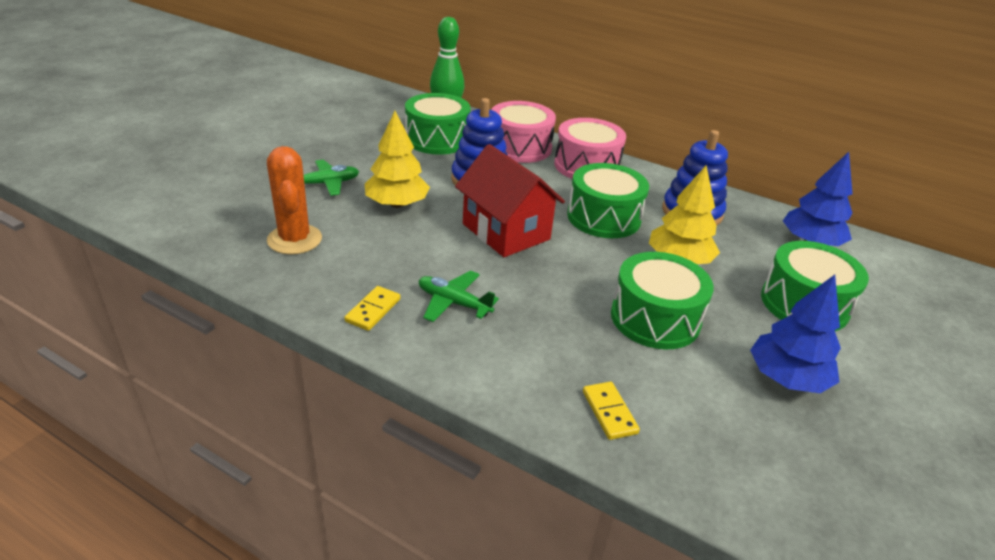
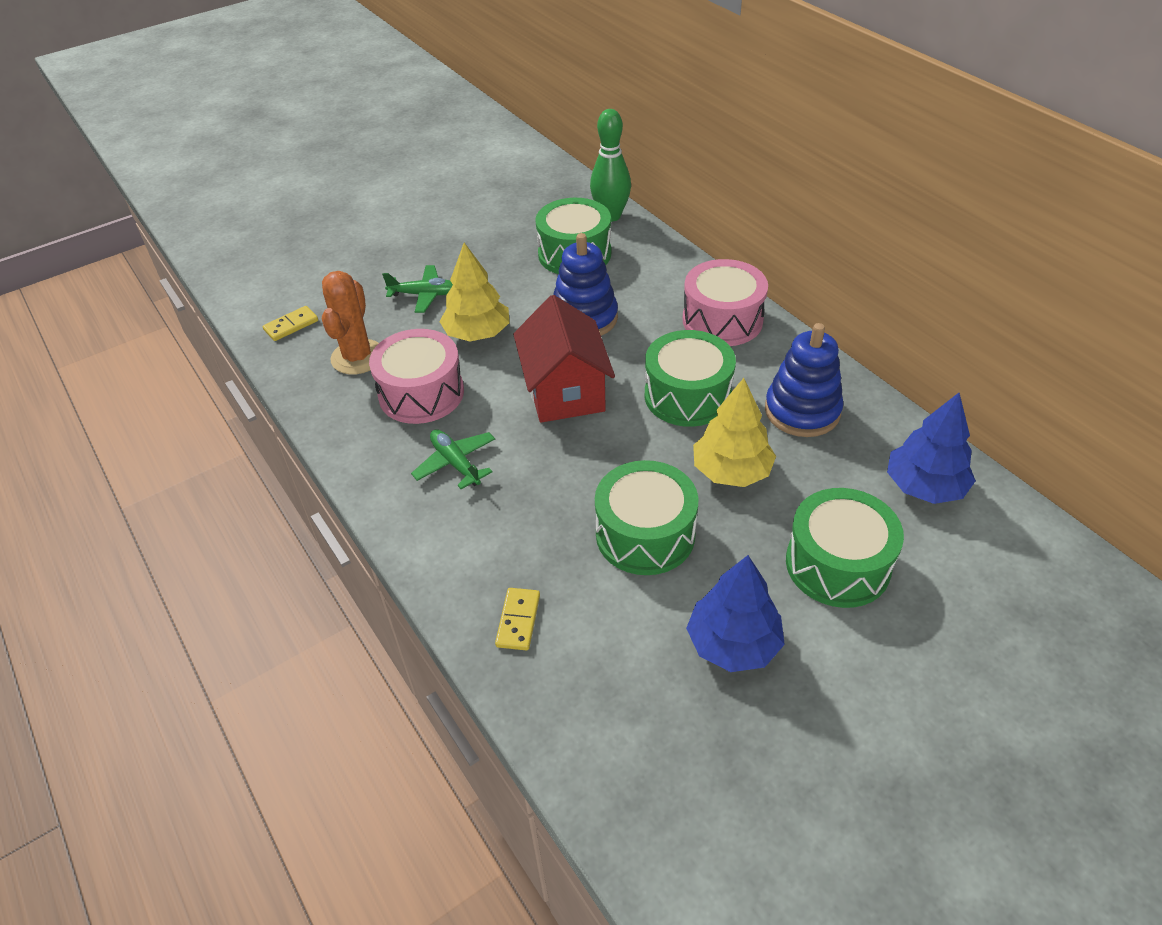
camera: 30 degrees right, 10 degrees up
(373, 310) = (379, 453): yellow domino -> yellow domino (291, 325)
(520, 147) = (661, 280): pink drum -> pink drum (421, 393)

